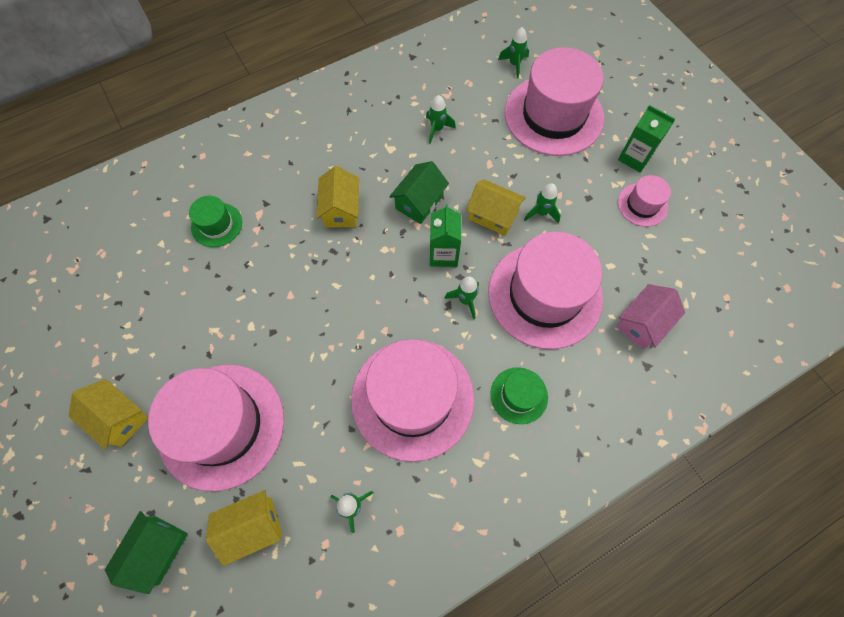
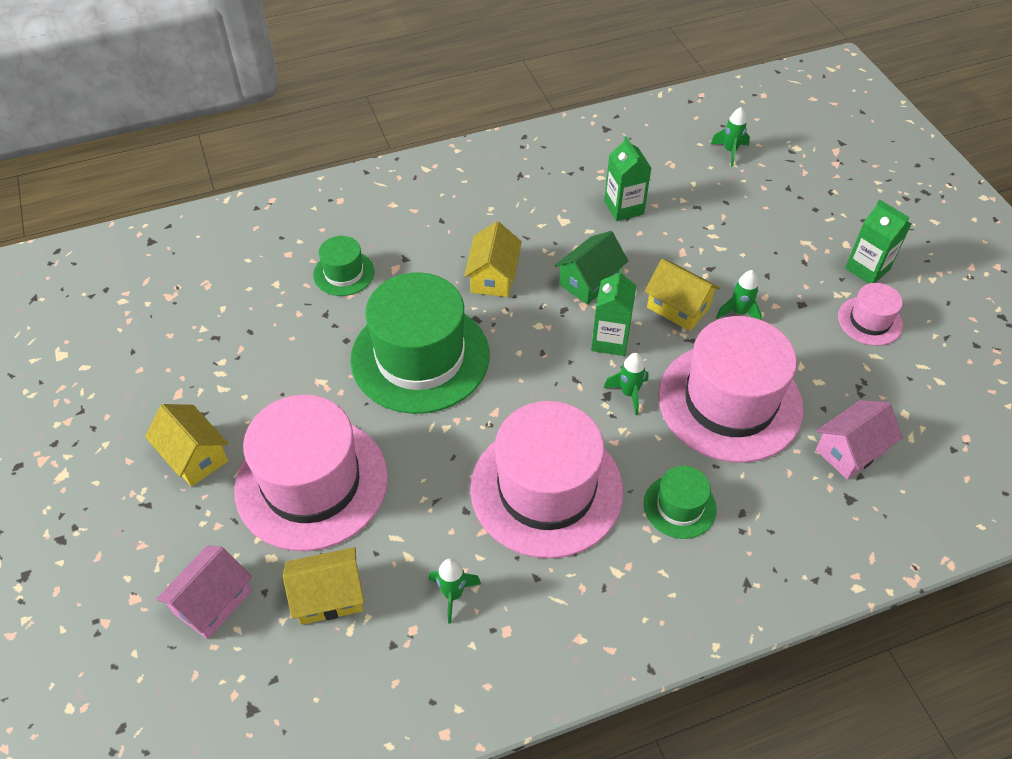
camera: 10 degrees right, 15 degrees down
(157, 550) = (212, 602): green house -> pink house
(292, 294) = (420, 357): none -> green hat
(437, 129) = (624, 208): green rocket -> green carton
(553, 115) = (771, 211): pink hat -> none

